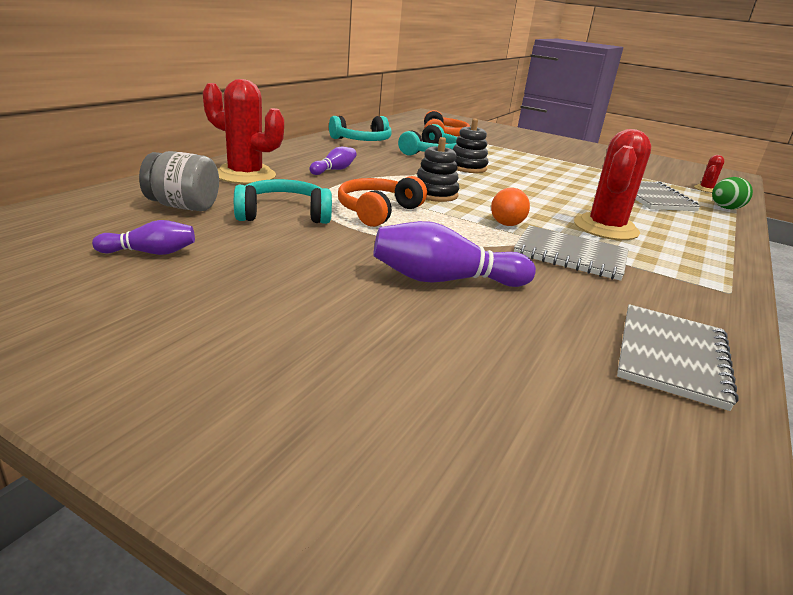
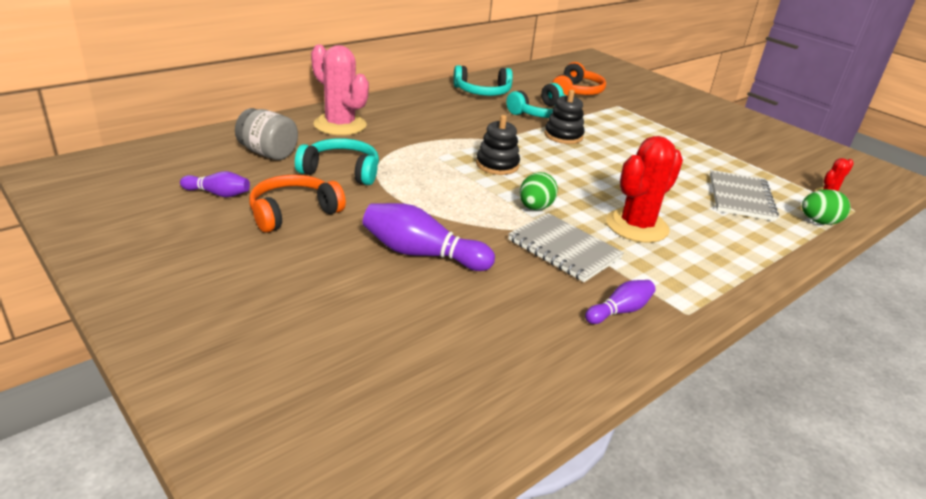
camera: 20 degrees right, 5 degrees up
(245, 175) = (340, 125): red cactus -> pink cactus
(334, 170) = (424, 126): purple bowling pin -> purple bowling pin (619, 311)
(378, 211) = (425, 178): orange headphones -> orange headphones (293, 212)
(506, 224) = (535, 208): orange ball -> green egg
(671, 357) = (548, 356): grey notebook -> none

